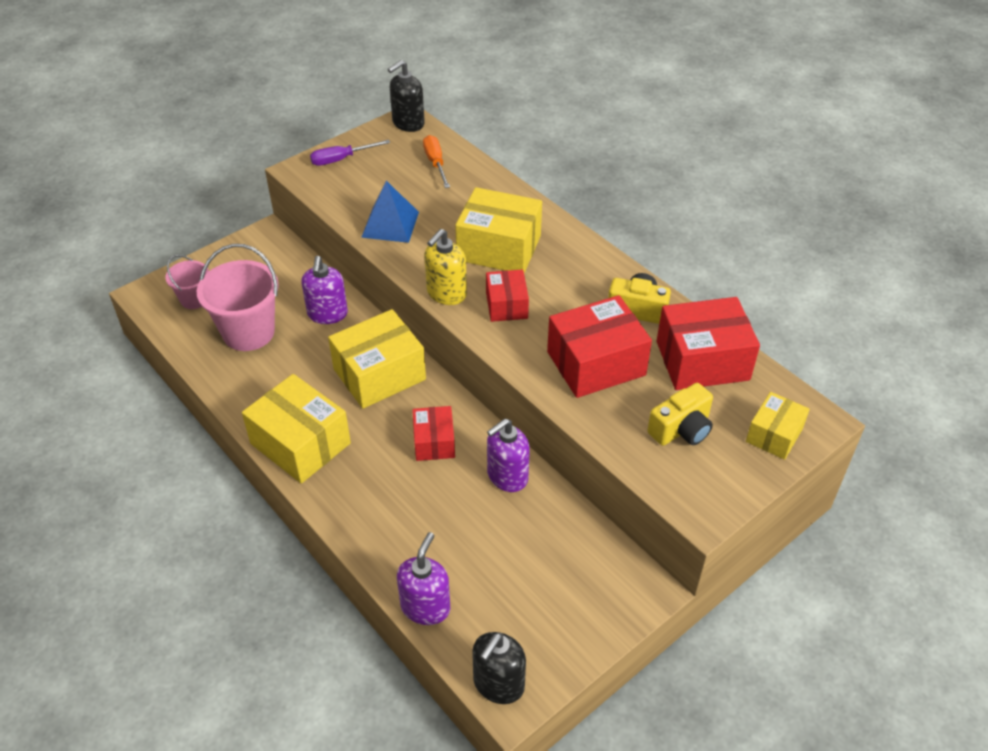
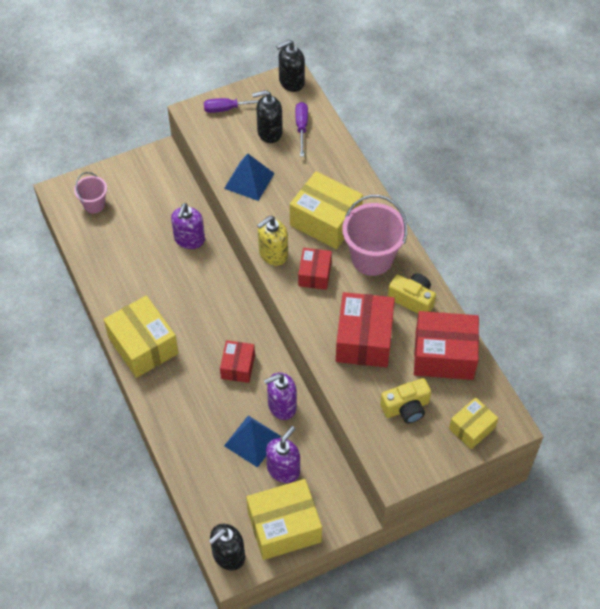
camera: 15 degrees right, 10 degrees up
(248, 332) = (127, 243): pink bucket -> pink bucket (372, 258)
(379, 374) = (214, 301): yellow box -> yellow box (284, 527)
(398, 173) = (269, 132): none -> black soap dispenser
(425, 607) = (196, 490): purple soap dispenser -> purple soap dispenser (283, 469)
(435, 163) = (301, 127): orange screwdriver -> purple screwdriver
(482, 526) = (252, 441): none -> blue pyramid
(596, 363) = (364, 339): red box -> red box turned 75 degrees counterclockwise

